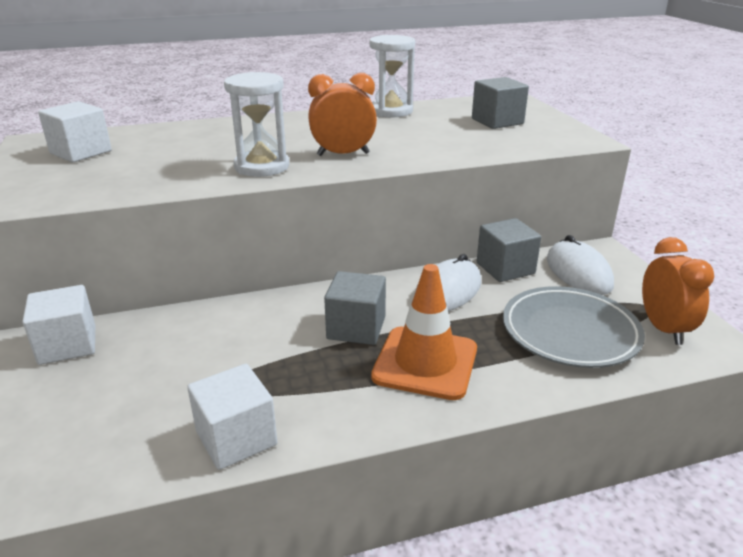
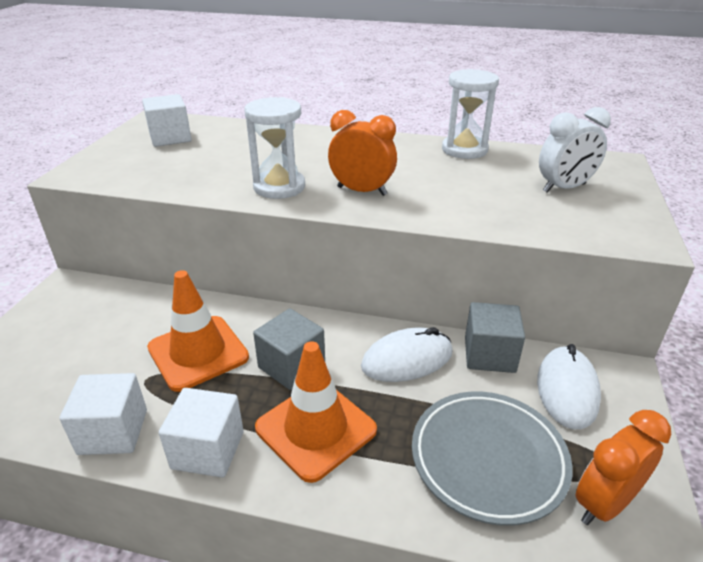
camera: 30 degrees right, 5 degrees up
(67, 345) = (87, 297): white cube -> white cube (208, 450)
(254, 348) = (198, 352): none -> orange traffic cone
(497, 121) = (564, 188): grey cube -> white clock
(663, 329) = (604, 503): orange clock -> orange clock turned 150 degrees counterclockwise

